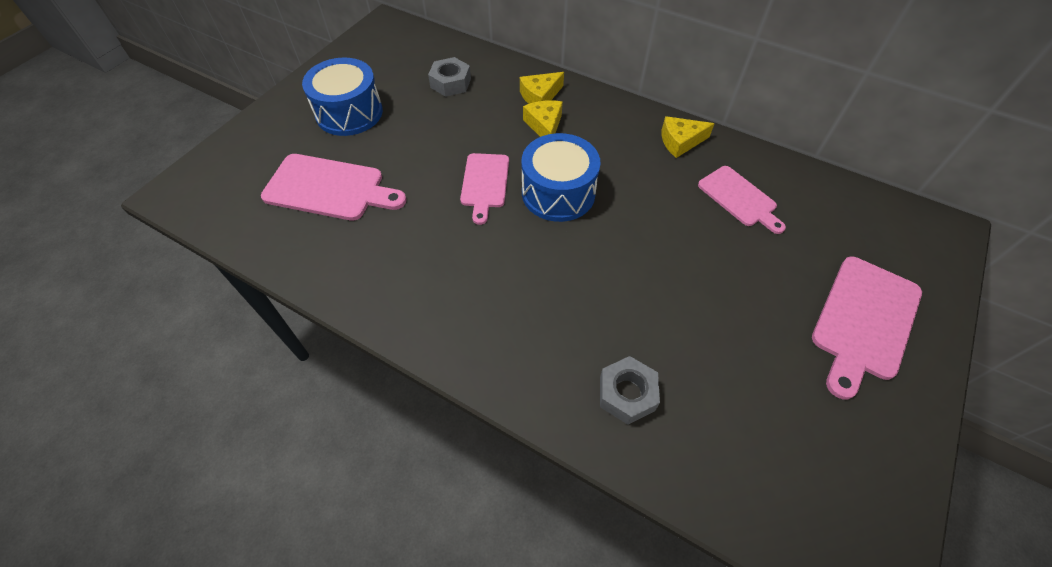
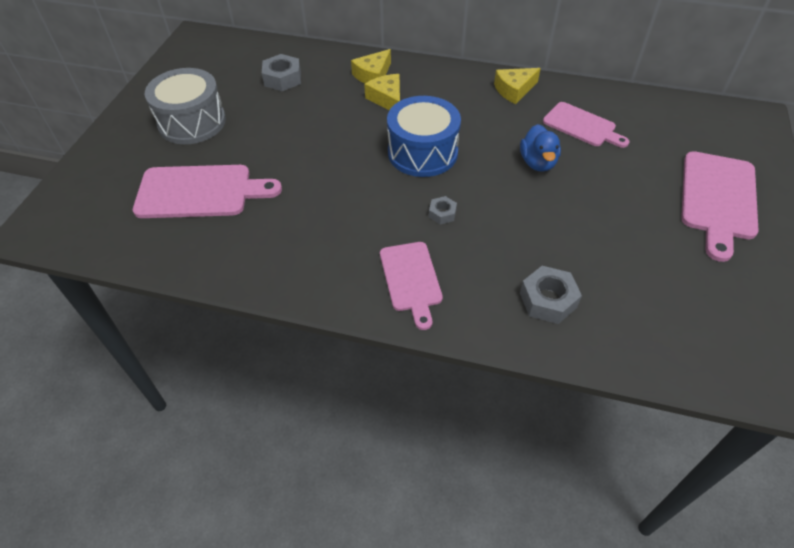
camera: 15 degrees left, 5 degrees down
(349, 113) = (192, 122): blue drum -> grey drum
(485, 183) = (351, 158): pink cutting board -> pink cutting board (411, 279)
(553, 266) = (442, 213): none -> grey nut
(675, 231) = (538, 163): none -> blue duck

